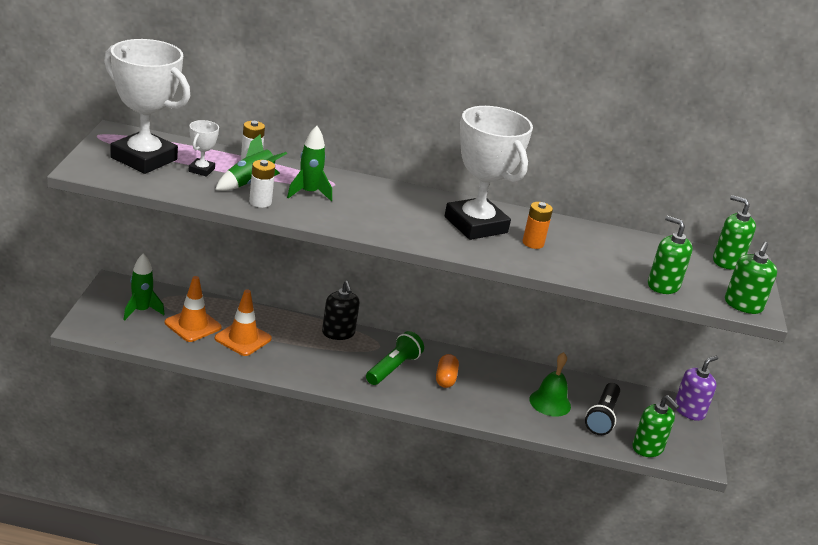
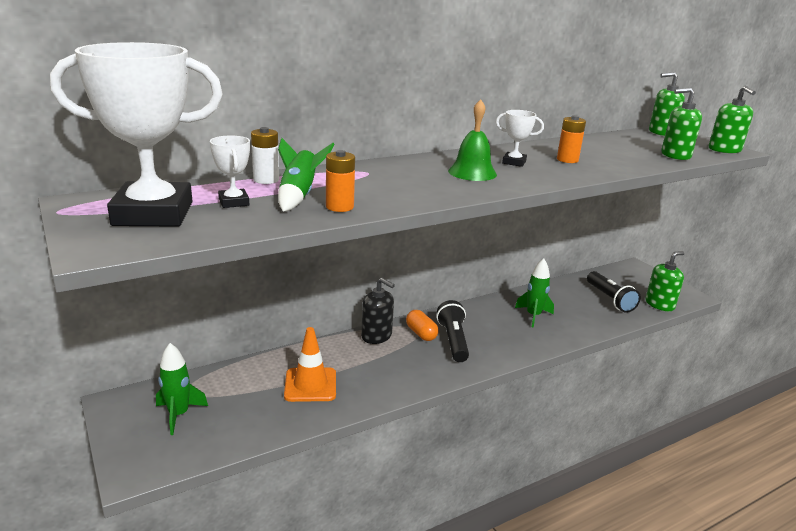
camera: 35 degrees left, 5 degrees down
(193, 325) = (249, 399): orange traffic cone -> none
(260, 202) = (339, 207): white battery -> orange battery
(309, 193) = (363, 185): green rocket -> green rocket (533, 316)
(393, 368) = (453, 341): green flashlight -> black flashlight
(445, 379) = (495, 328): orange capsule -> orange capsule (421, 333)
(476, 225) = (514, 162): white trophy -> white trophy, size x0.43
(550, 402) = (572, 307): green bell -> green bell (472, 172)
(647, 448) = (659, 304): green soap dispenser -> green soap dispenser turned 45 degrees counterclockwise
(689, 411) = (635, 270): purple soap dispenser -> none

